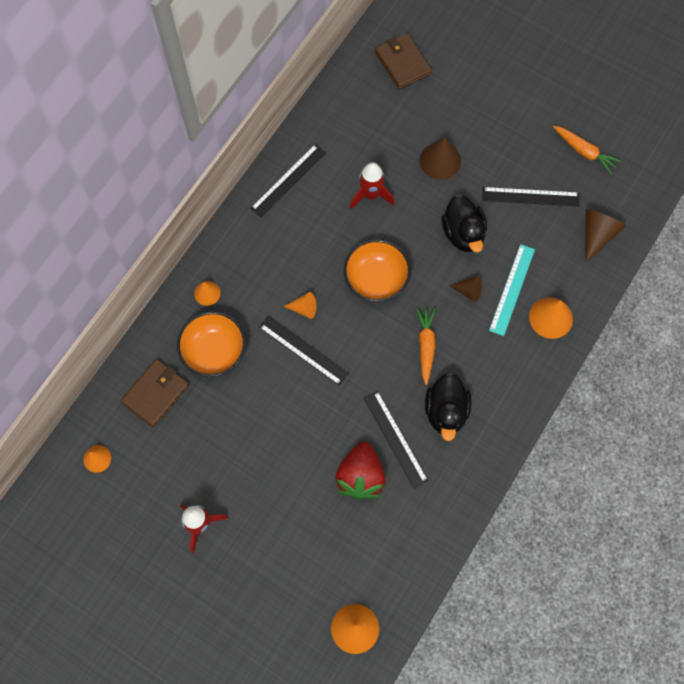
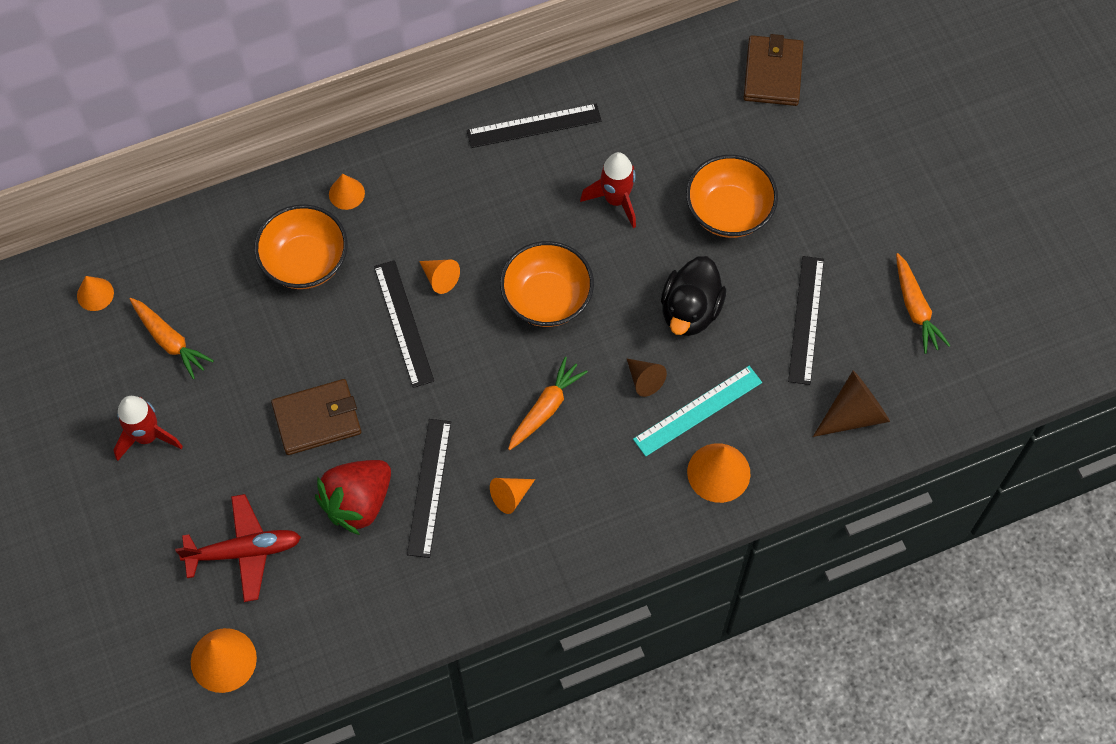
camera: 35 degrees right, 5 degrees down
(155, 394) = (208, 266): brown wallet -> brown wallet (317, 419)
(168, 456) = (170, 341): none -> orange carrot
(316, 554) = (244, 551): none -> red plane
(440, 161) = (729, 211): brown cone -> orange bowl
(446, 411) = (510, 496): black duck -> orange cone
(530, 196) = (806, 319): black ruler -> black ruler turned 60 degrees clockwise

